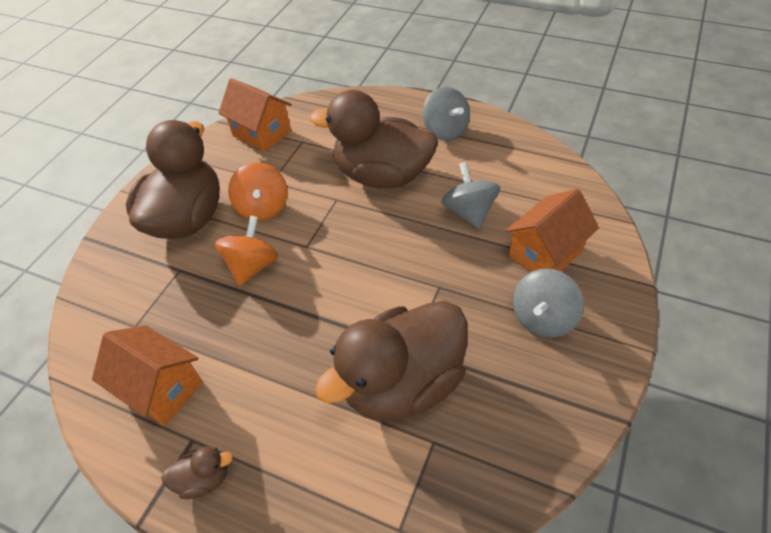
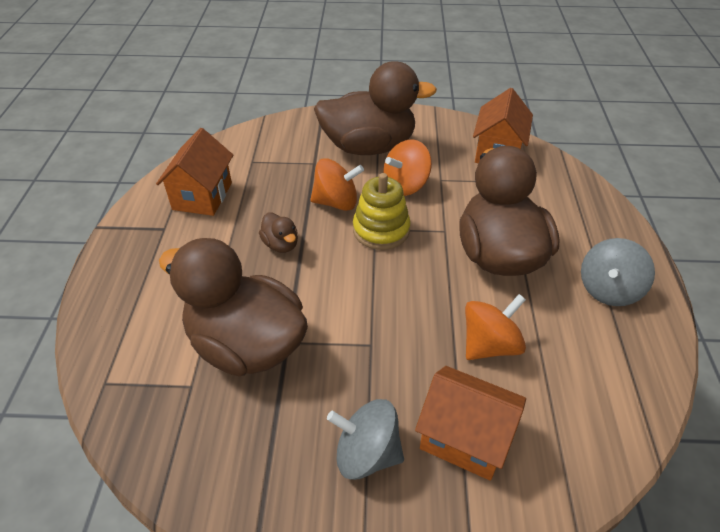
camera: 65 degrees right, 5 degrees down
(204, 479) = (133, 246): brown duck -> brown duck (281, 244)
(311, 242) = (381, 230): none -> yellow stacking toy
(469, 212) = (490, 345): grey spinning top -> orange spinning top

